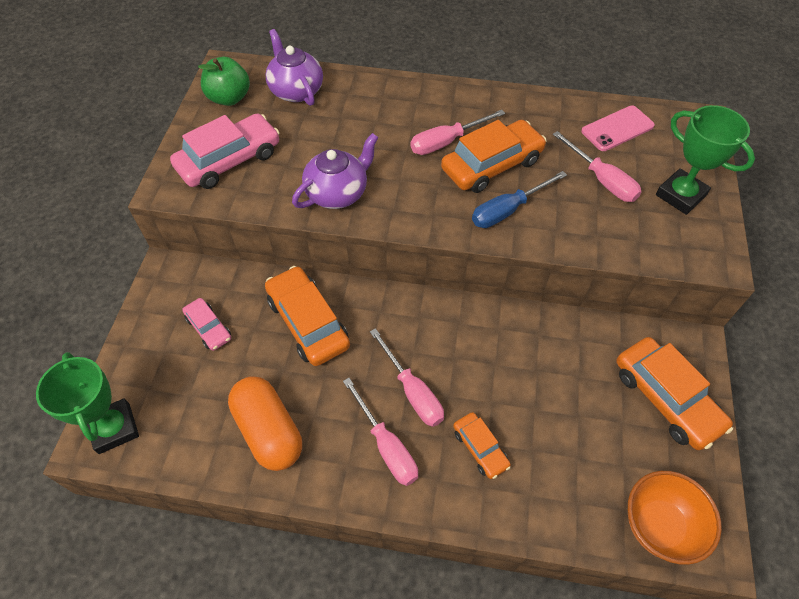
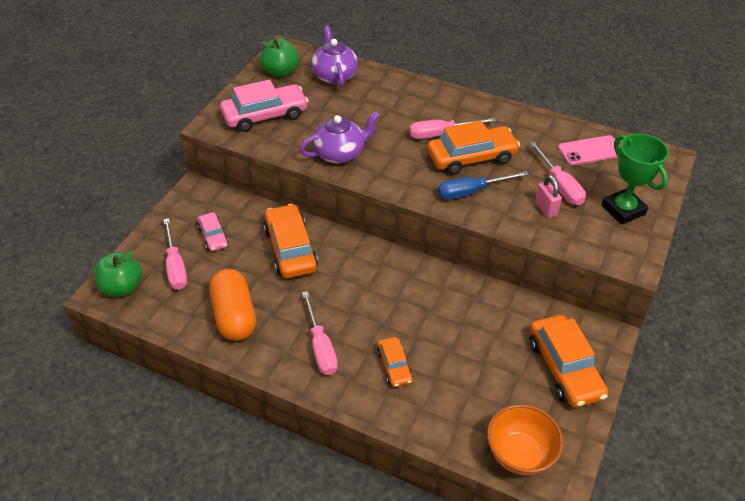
camera: 15 degrees right, 10 degrees down
(114, 428) = (122, 287): green trophy -> green apple
(412, 391) = (355, 315): pink screwdriver -> pink screwdriver (175, 266)
(598, 213) = (545, 209): none -> pink padlock

